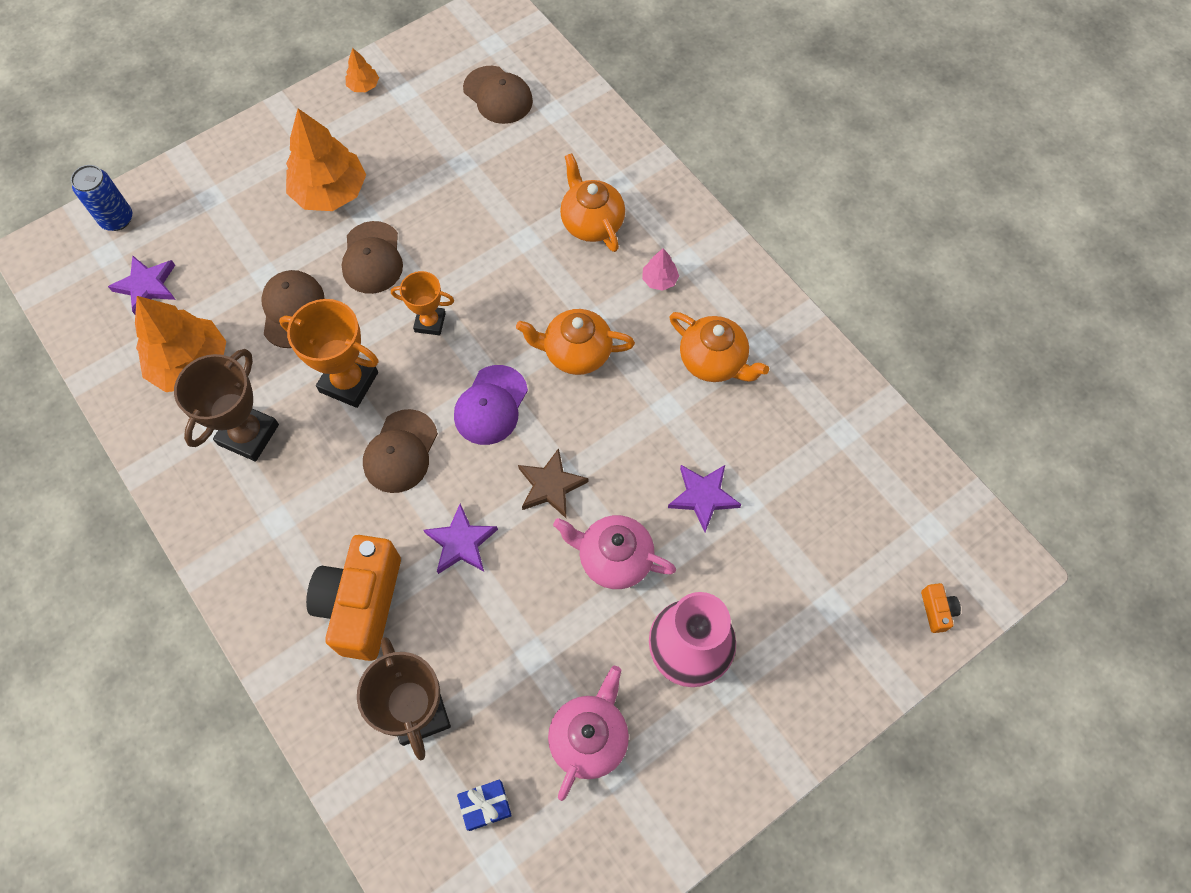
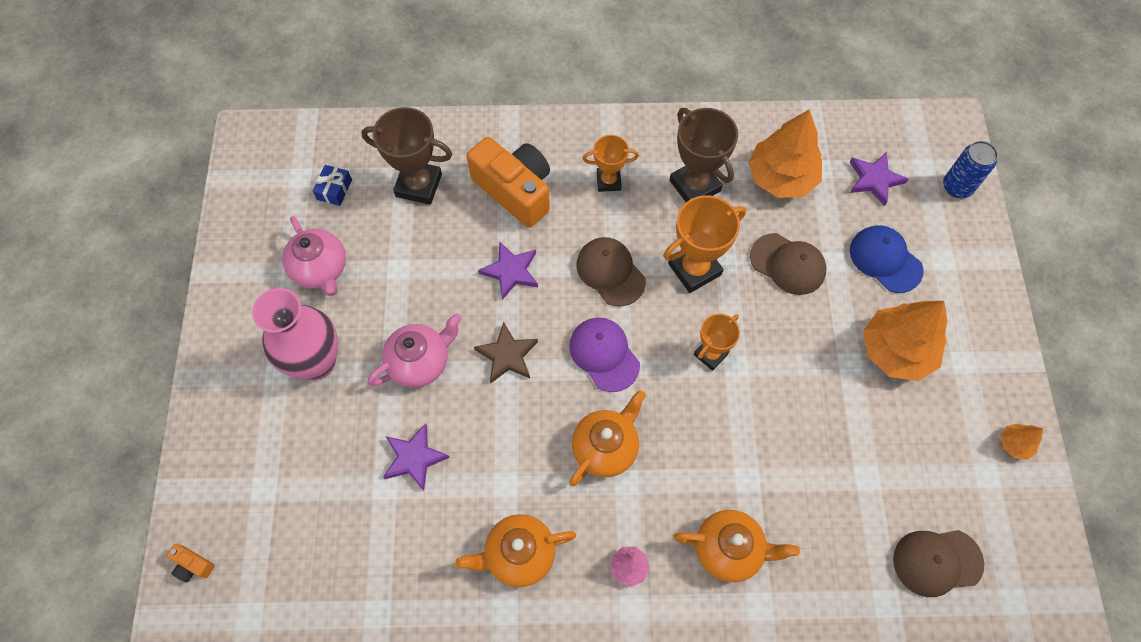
camera: 125 degrees right, 0 degrees up
(238, 239) = (885, 260): none -> blue cap
(292, 518) = (608, 181): none -> orange trophy
(372, 258) = (803, 346): brown cap -> none

